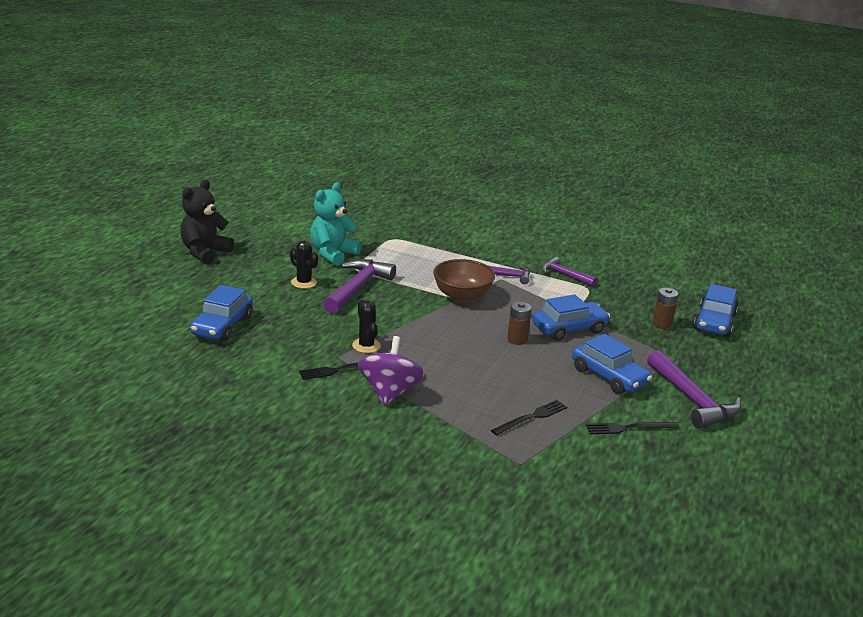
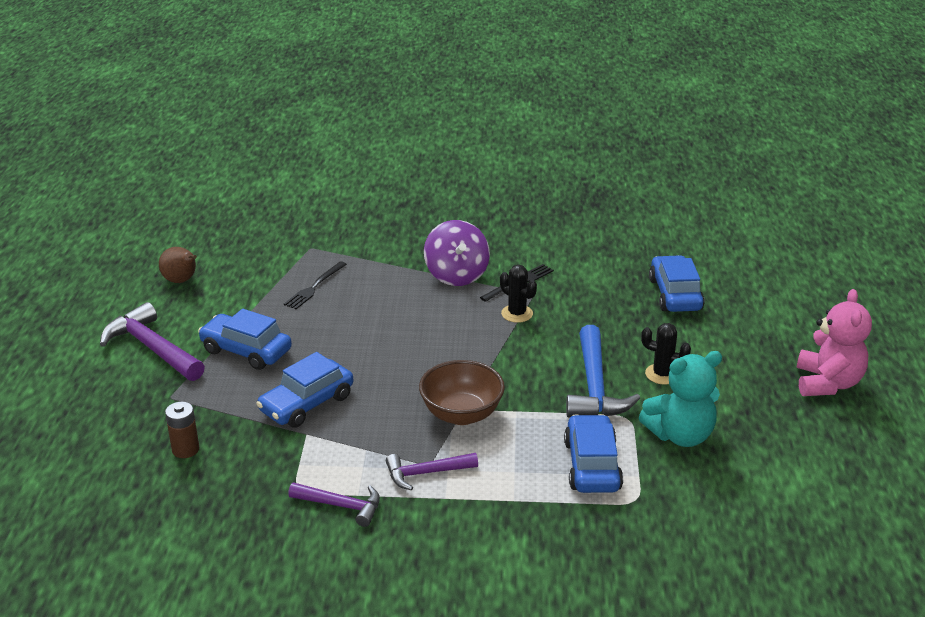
camera: 160 degrees right, 5 degrees up
(205, 252) = (827, 383): black teddy bear -> pink teddy bear
(333, 254) = (680, 435): turquoise teddy bear -> turquoise teddy bear turned 60 degrees clockwise
(358, 288) = (594, 387): purple hammer -> blue hammer
(517, 339) = (363, 369): brown battery -> none
(628, 428) = (219, 301): black fork -> none
(667, 461) = (181, 281): none -> brown pear
(714, 322) = (109, 477): blue car -> blue car (592, 465)

